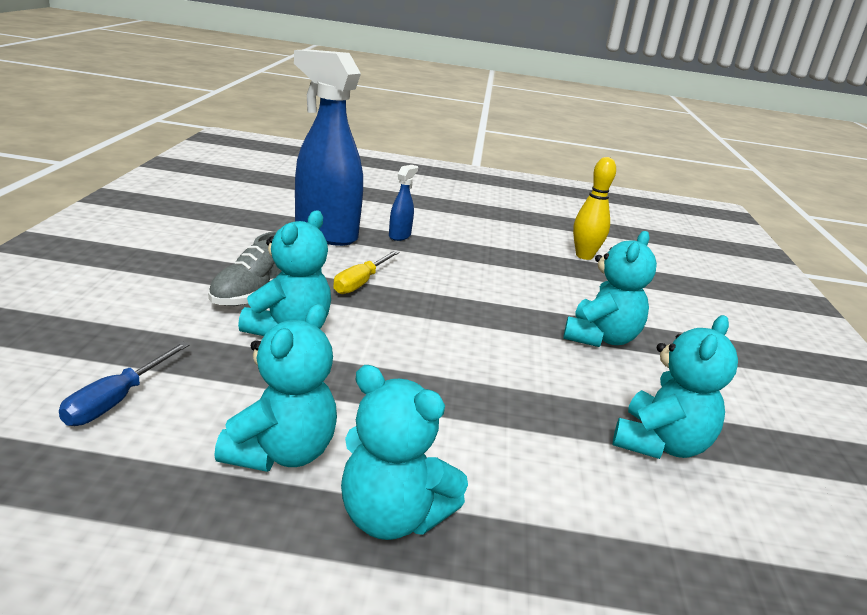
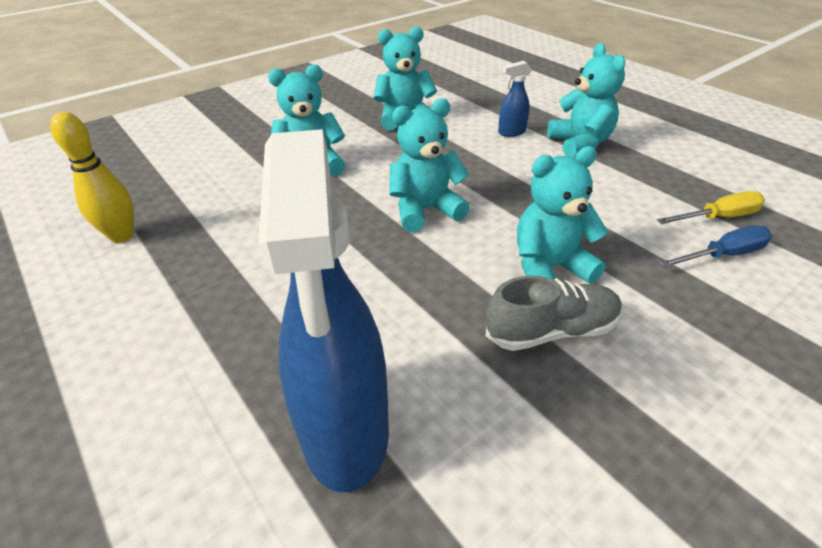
camera: 130 degrees left, 15 degrees up
(281, 453) = (618, 184): turquoise teddy bear -> turquoise teddy bear (425, 210)
(361, 282) = (418, 299): yellow screwdriver -> yellow screwdriver (718, 217)
(400, 236) = (249, 372): blue spray bottle -> blue spray bottle (511, 132)

